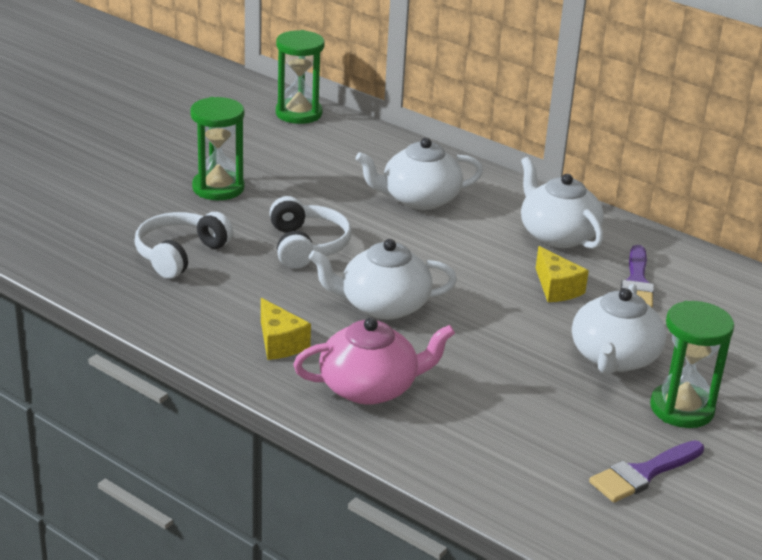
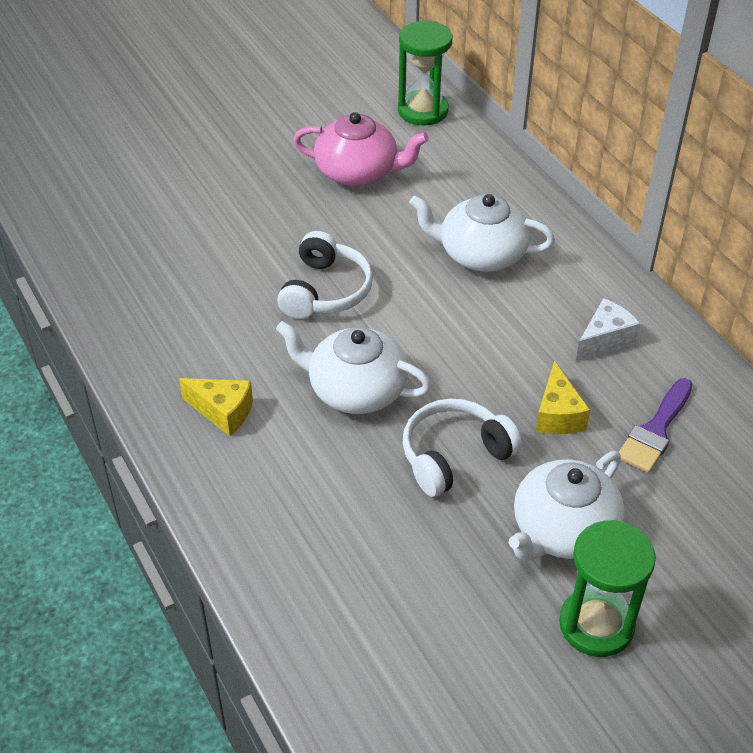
camera: 25 degrees right, 15 degrees up
(180, 254) = (195, 272): white headphones -> white headphones (454, 456)
(218, 188) = (282, 194): green hourglass -> none
(280, 343) = (223, 412): yellow cheese -> yellow cheese turned 60 degrees counterclockwise
(370, 387) = (277, 495): pink teapot -> pink teapot (358, 172)
(557, 235) = (604, 340): white teapot -> white cheese
(643, 474) = (495, 702): purple brush -> none

